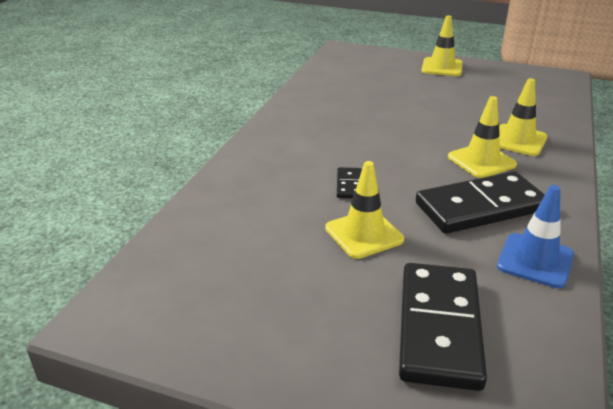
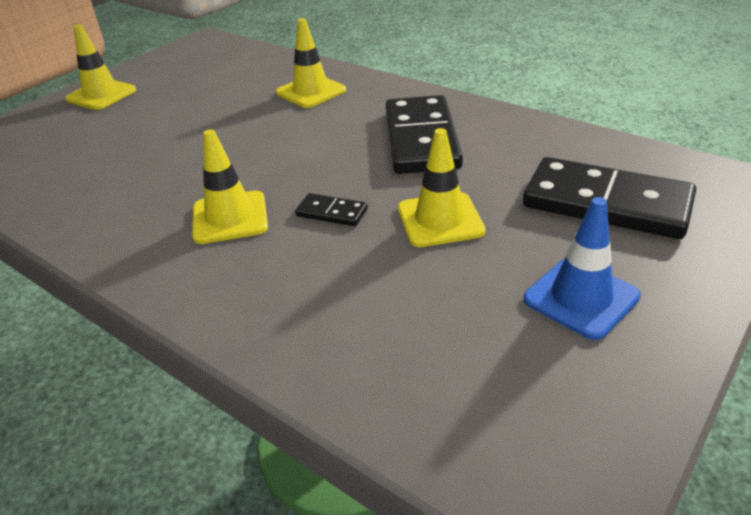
camera: 70 degrees left, 5 degrees up
(481, 161) = (336, 119): yellow traffic cone -> yellow traffic cone (230, 218)
(535, 260) = (517, 133): blue traffic cone -> blue traffic cone (581, 298)

